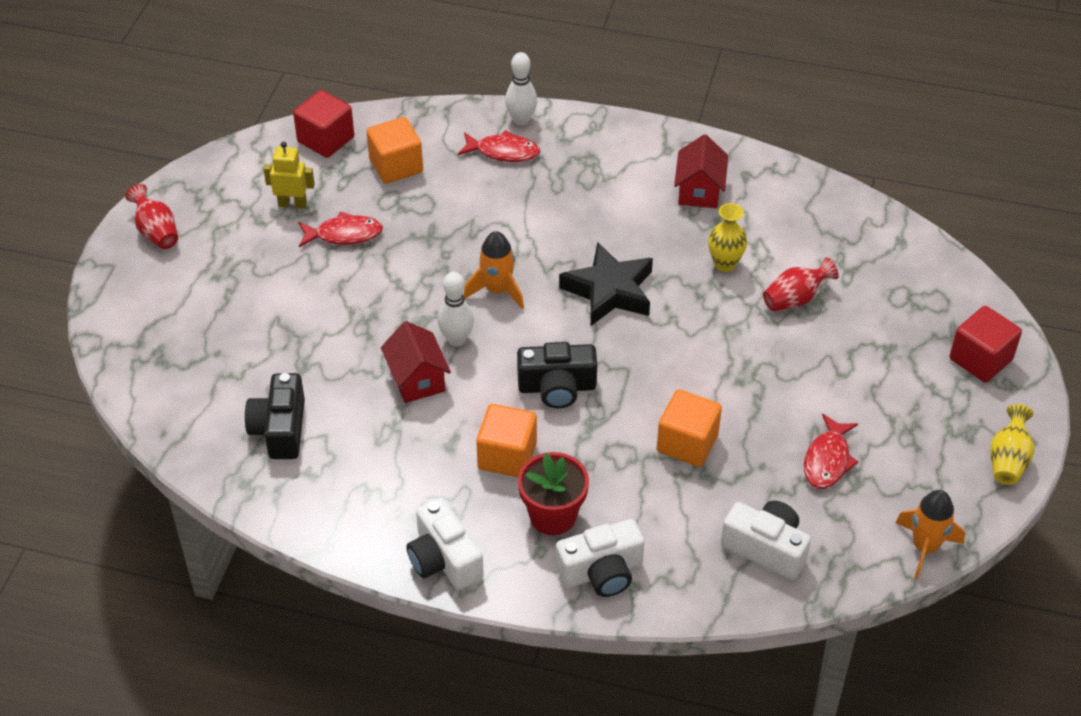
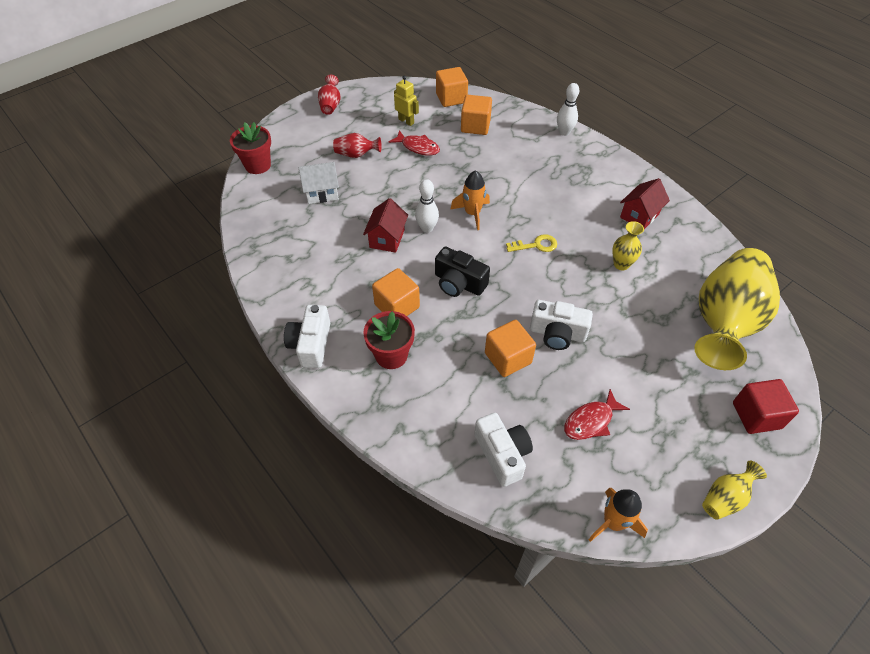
camera: 35 degrees right, 5 degrees up
(135, 373) = (258, 165): none -> red flower pot
(270, 364) = (322, 193): none -> white house
(280, 429) = (296, 227): black camera -> none
(326, 139) = (451, 98): red cube -> orange cube
(503, 152) = (540, 144): red fish -> none
(601, 572) = (389, 405): white camera -> white camera (557, 333)
(609, 291) = (536, 245): black star -> yellow key
(795, 299) = (651, 308): red vase -> red vase (356, 155)
(881, 274) = (724, 322): none -> yellow vase

